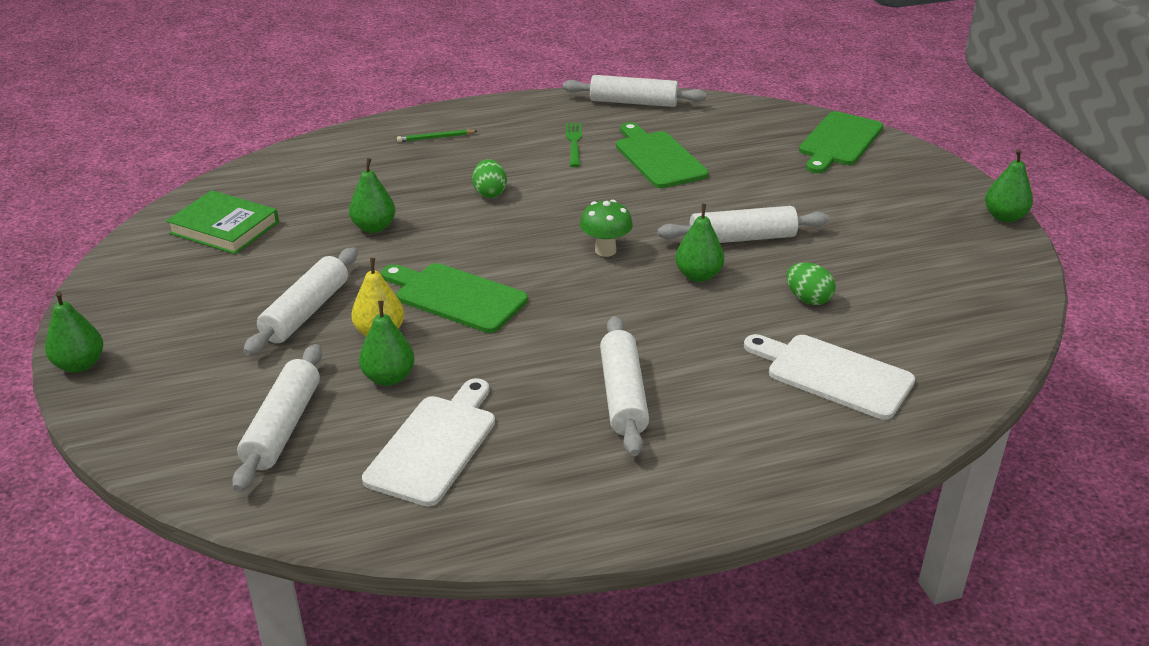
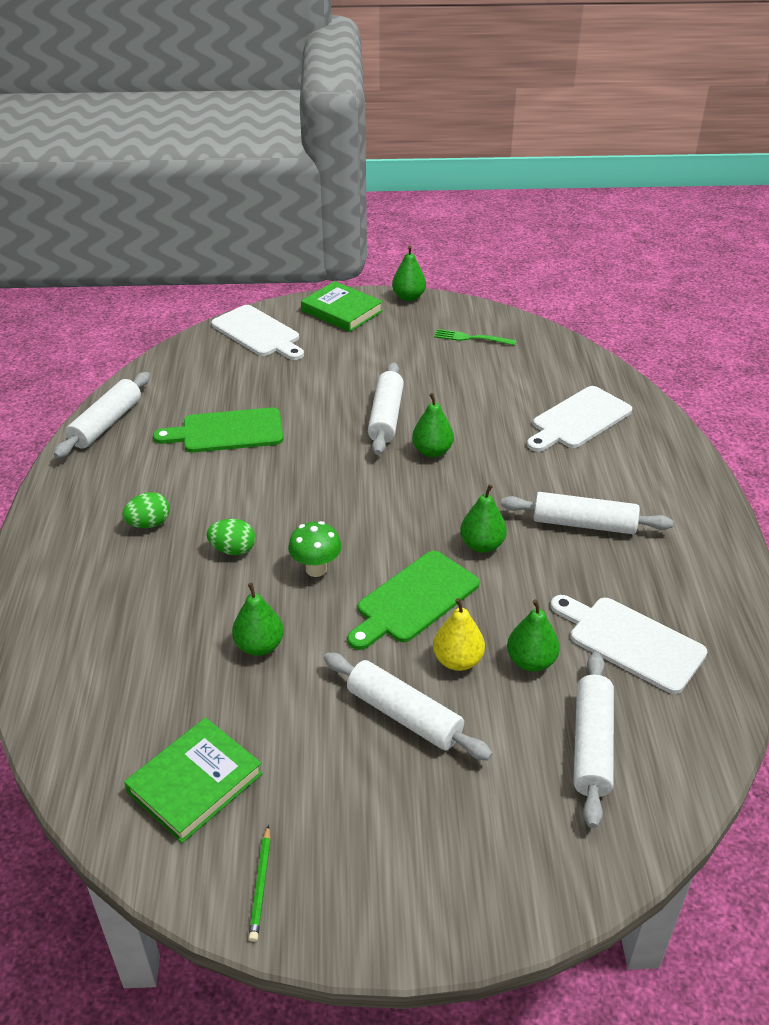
camera: 75 degrees left, 5 degrees up
(80, 365) = (447, 933): green pear -> green pear (482, 545)
(283, 427) = (591, 745): white rolling pin -> white rolling pin turned 75 degrees clockwise
(435, 138) = (86, 574): green pencil -> green pencil (261, 885)
(574, 142) = (164, 476): green fork -> green fork (471, 338)
(605, 250) = (373, 494): green mushroom -> green mushroom (316, 569)
(808, 299) = (483, 407): green egg -> green egg (149, 524)
(839, 141) = (258, 333): green cutting board -> white cutting board
(929, 180) = (342, 311): none -> green book

